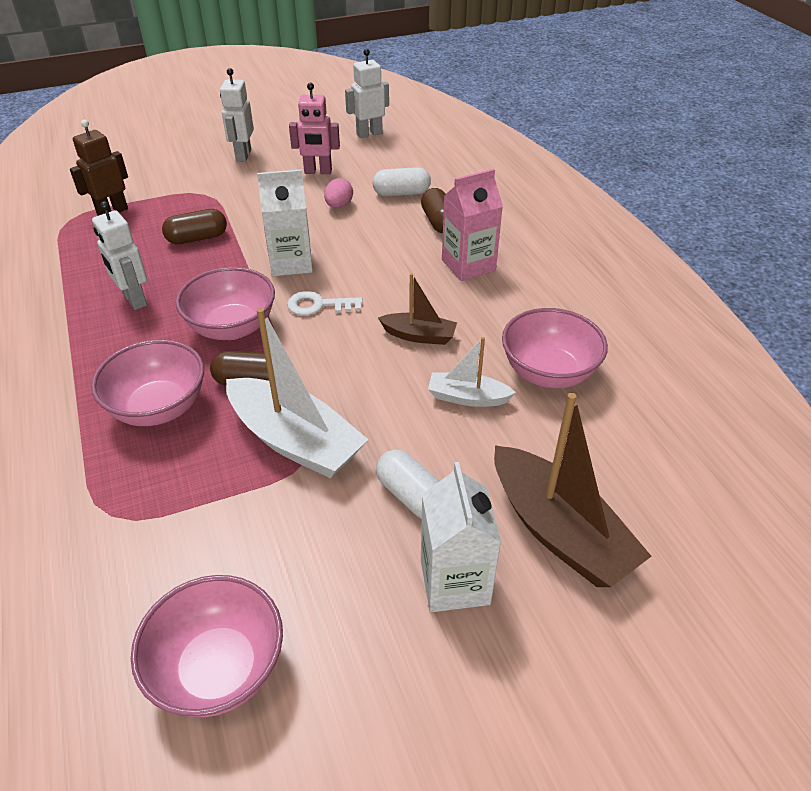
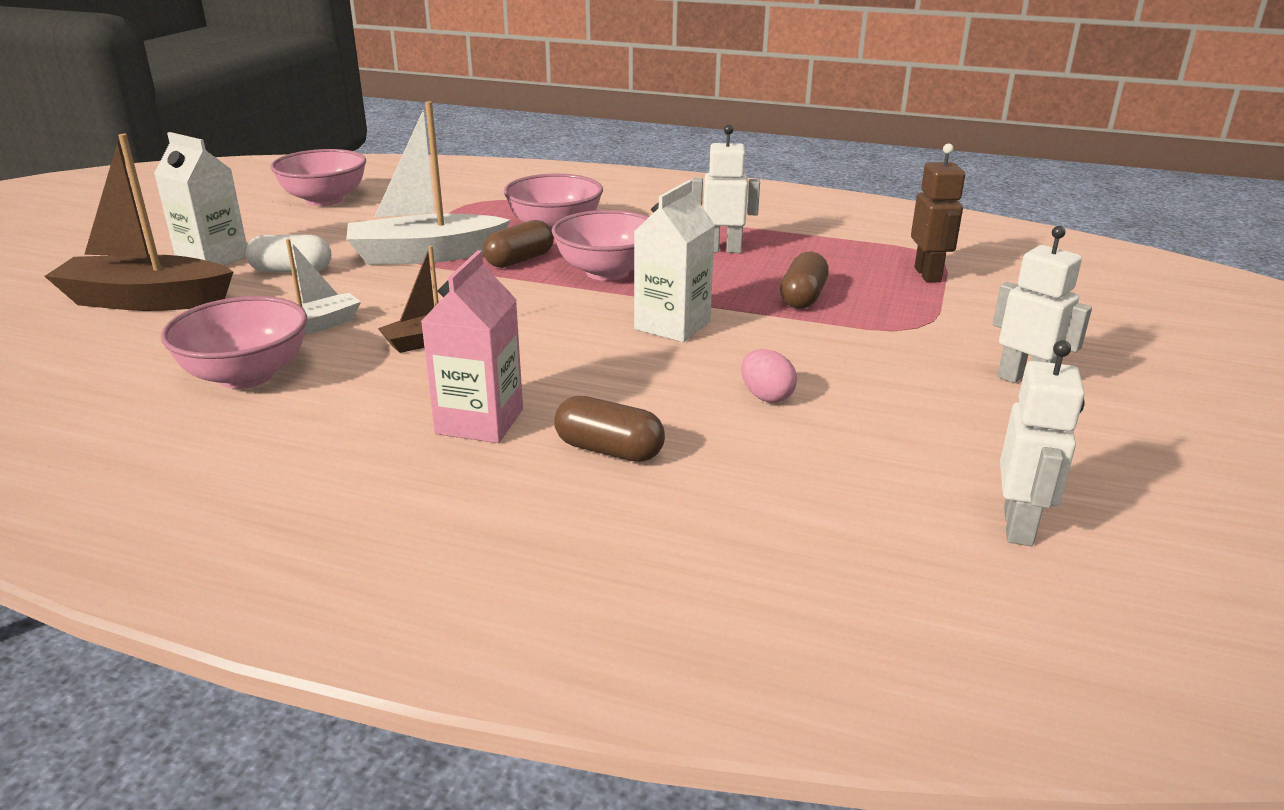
camera: 130 degrees right, 15 degrees down
(318, 172) = (899, 419): pink robot -> none
(318, 305) = (570, 314): white key -> none
(401, 193) = (736, 458): white capsule -> none

